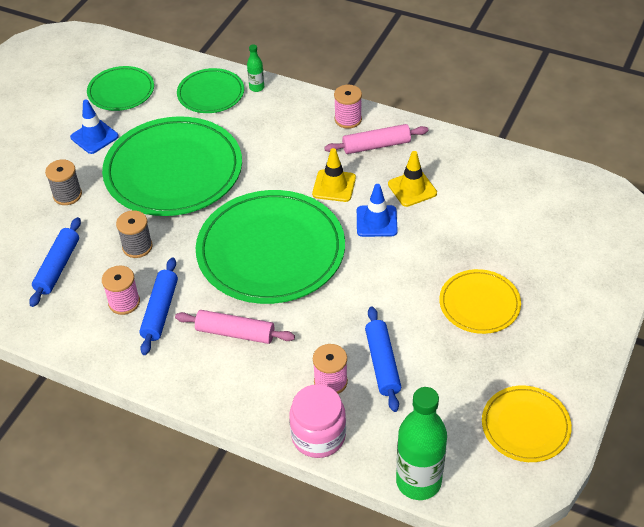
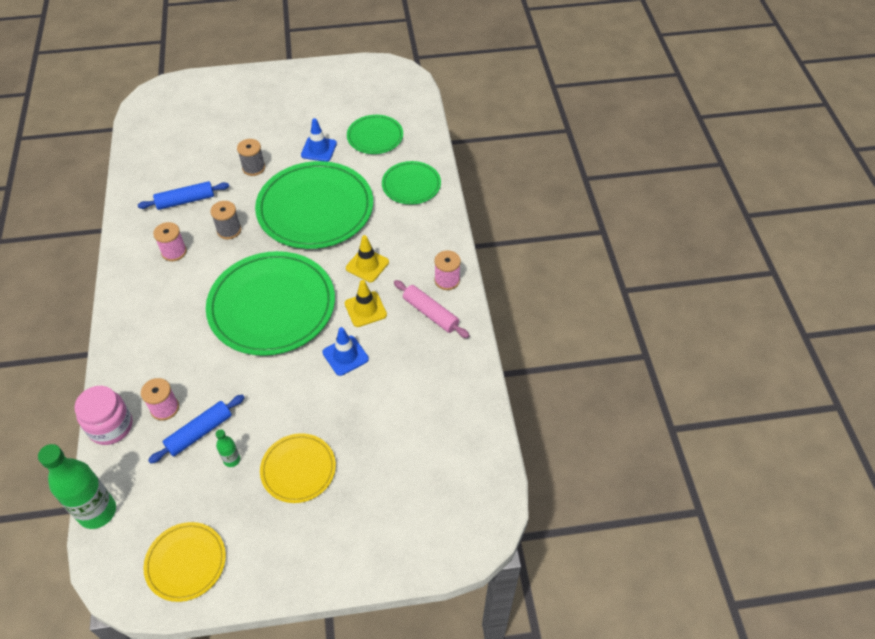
camera: 55 degrees right, 5 degrees up
(160, 311) = (177, 275): blue rolling pin -> none
(235, 333) = (180, 327): pink rolling pin -> none
(256, 87) = (439, 207): green bottle -> green bottle (232, 460)
(412, 189) = (398, 361): yellow traffic cone -> yellow traffic cone (367, 265)

